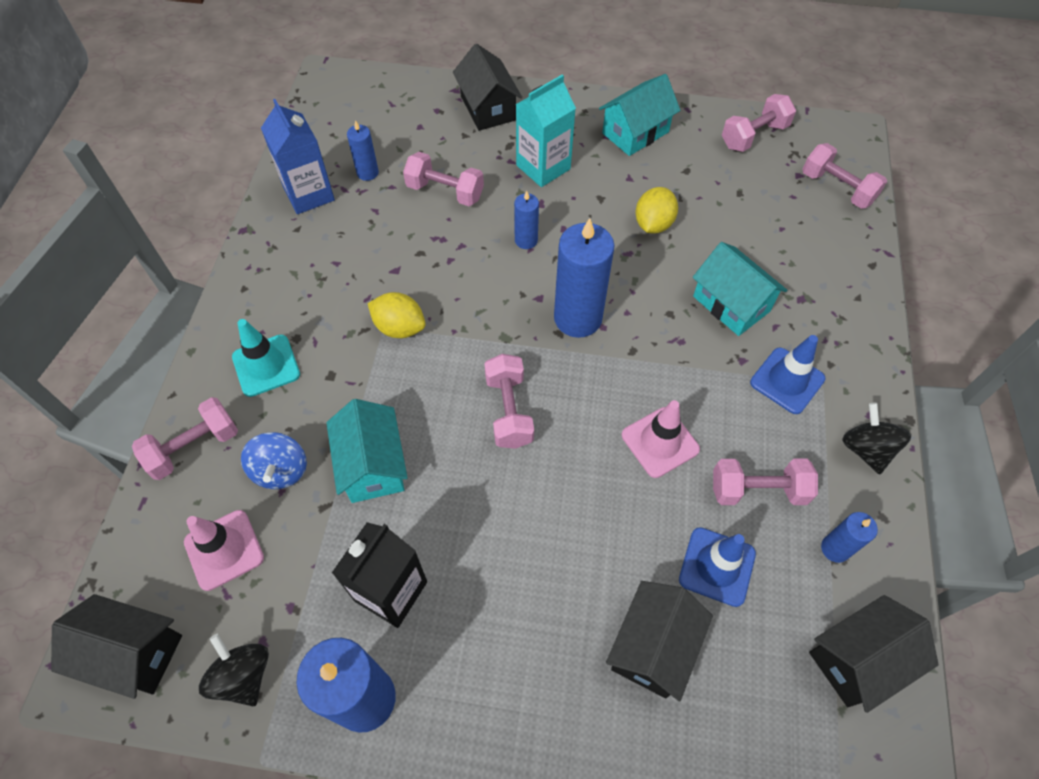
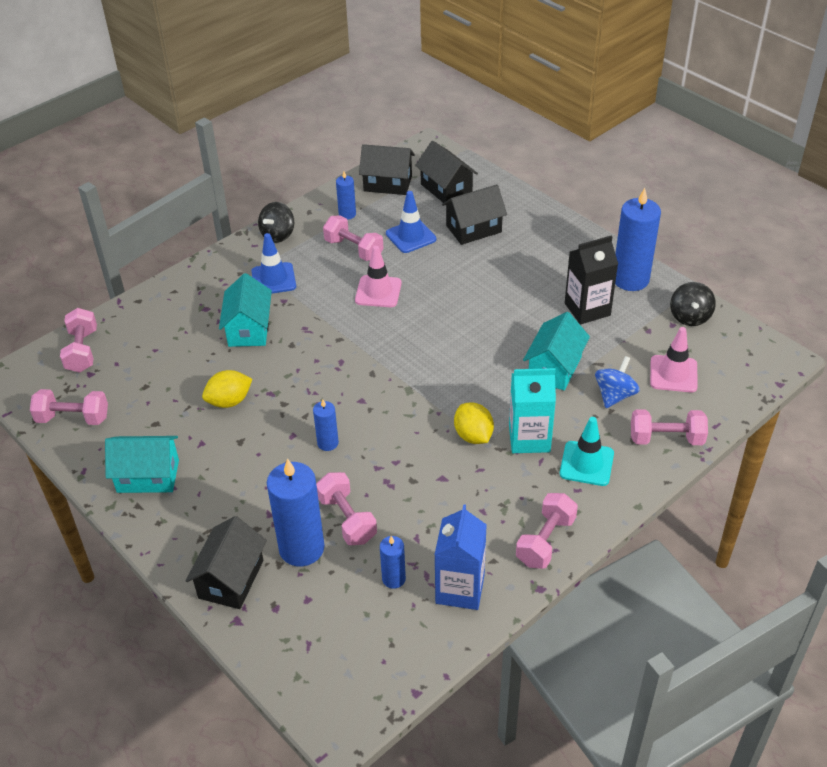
camera: 140 degrees left, 15 degrees down
(133, 652) = (749, 355): black house -> black house (446, 189)
(509, 411) = (447, 350): pink dumbbell -> pink dumbbell (545, 541)
(543, 167) = (251, 492): turquoise carton -> turquoise carton (529, 438)
(577, 318) = (350, 374): blue candle -> blue candle (301, 548)

